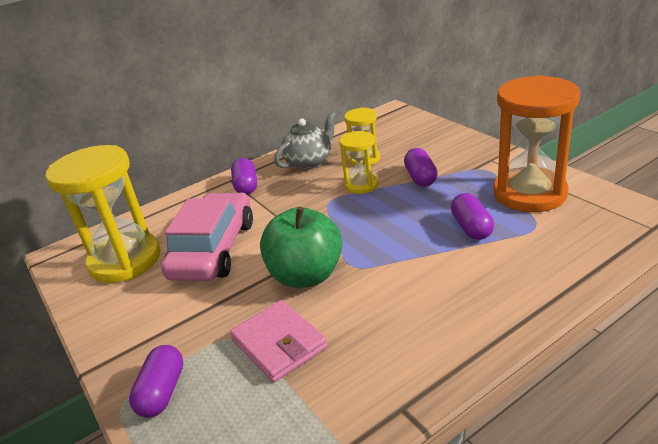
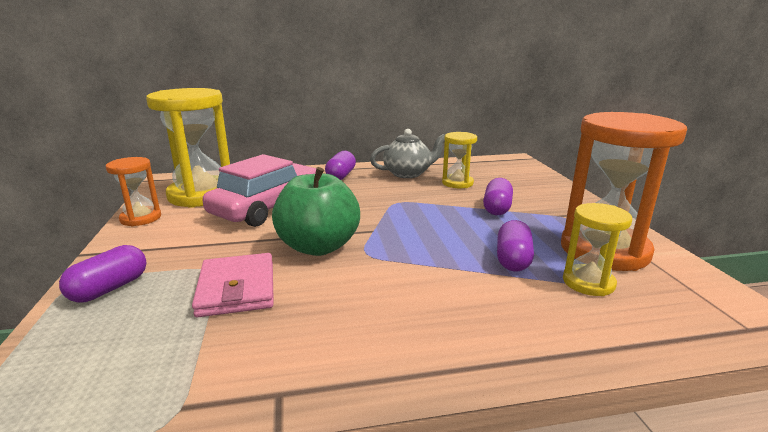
camera: 20 degrees right, 10 degrees down
(93, 311) = (141, 218): none -> orange hourglass
(361, 185) = (436, 199): yellow hourglass -> yellow hourglass (588, 282)

